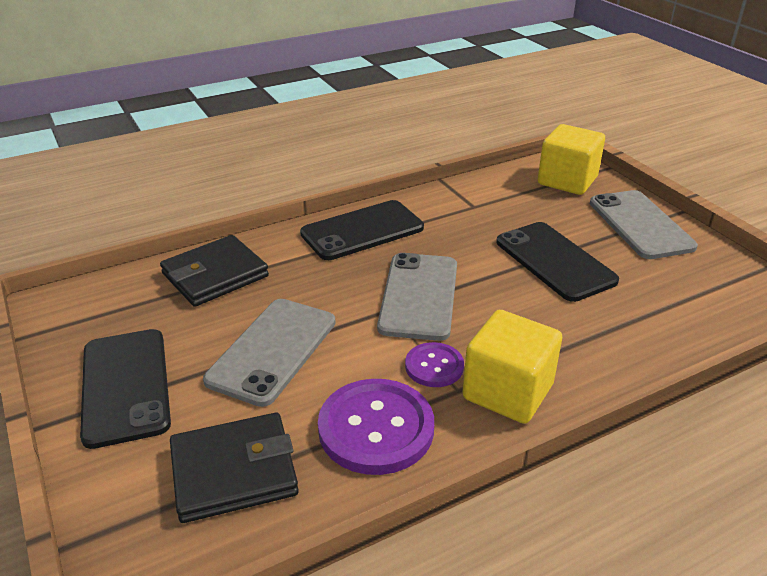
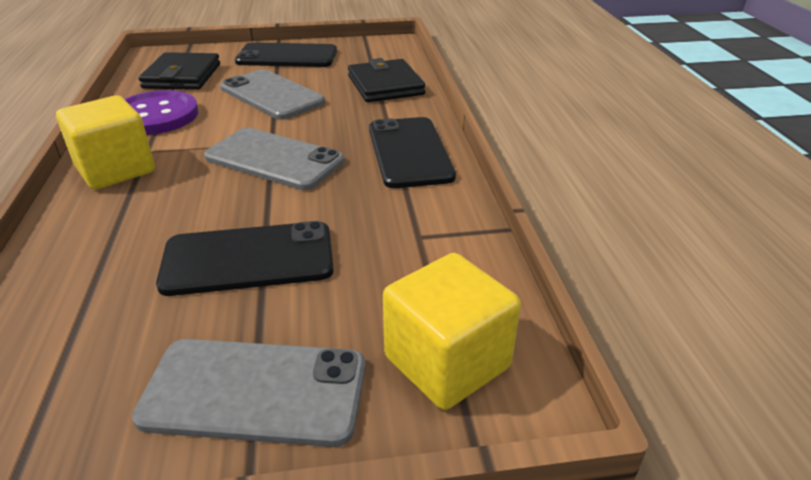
camera: 110 degrees right, 0 degrees up
(434, 366) = (182, 147): purple button -> none

